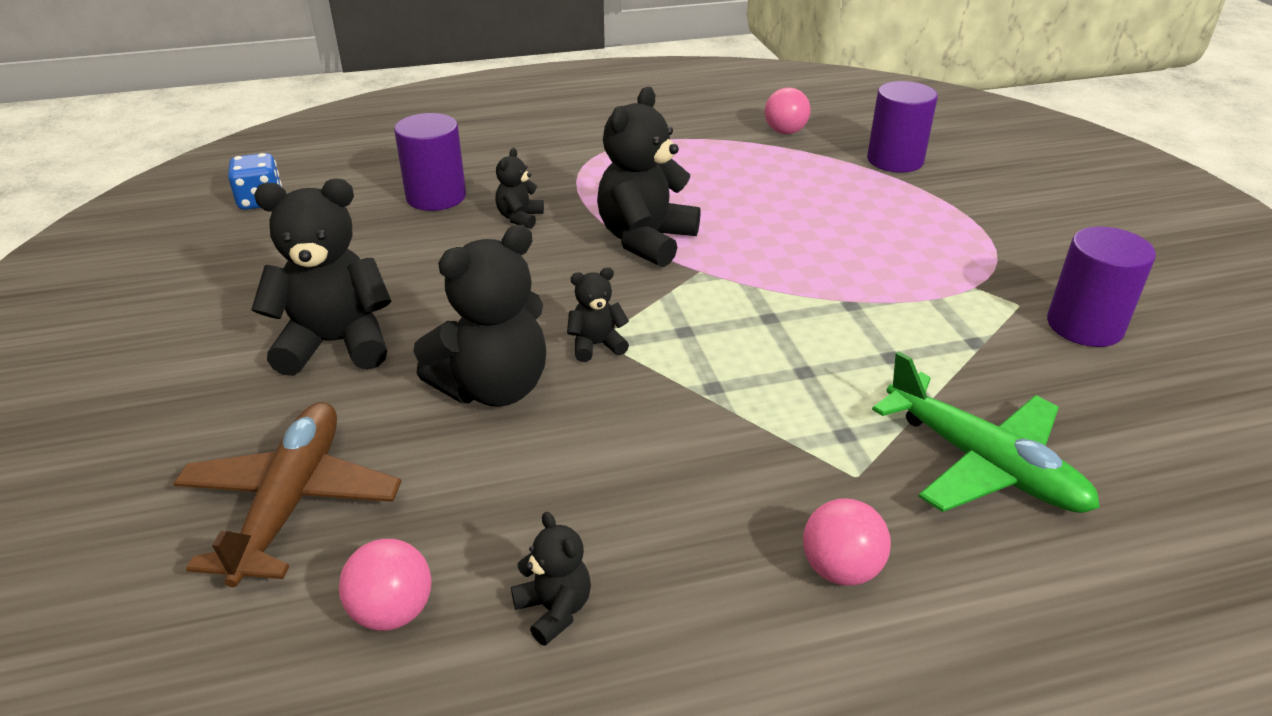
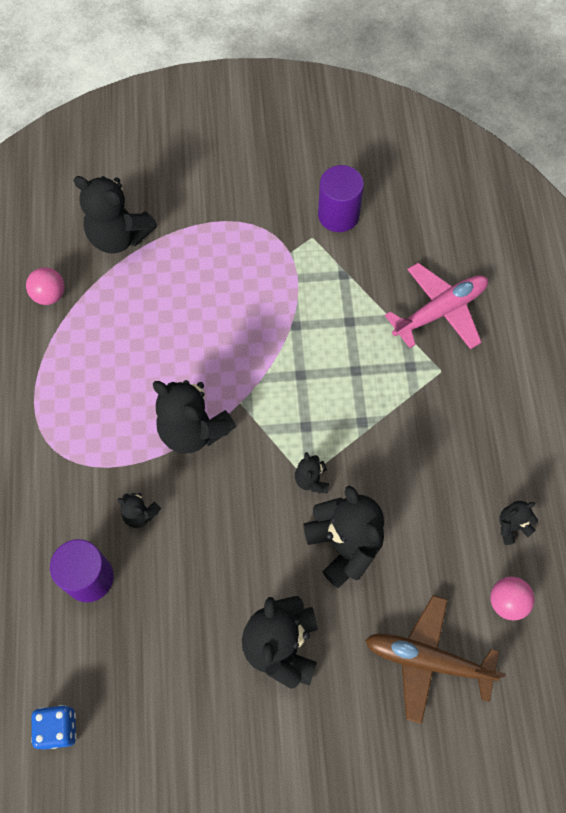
camera: 80 degrees left, 30 degrees up
(840, 569) = (499, 397): pink ball -> none
(895, 160) = (119, 236): purple cylinder -> black teddy bear
(983, 464) = (440, 311): green plane -> pink plane

